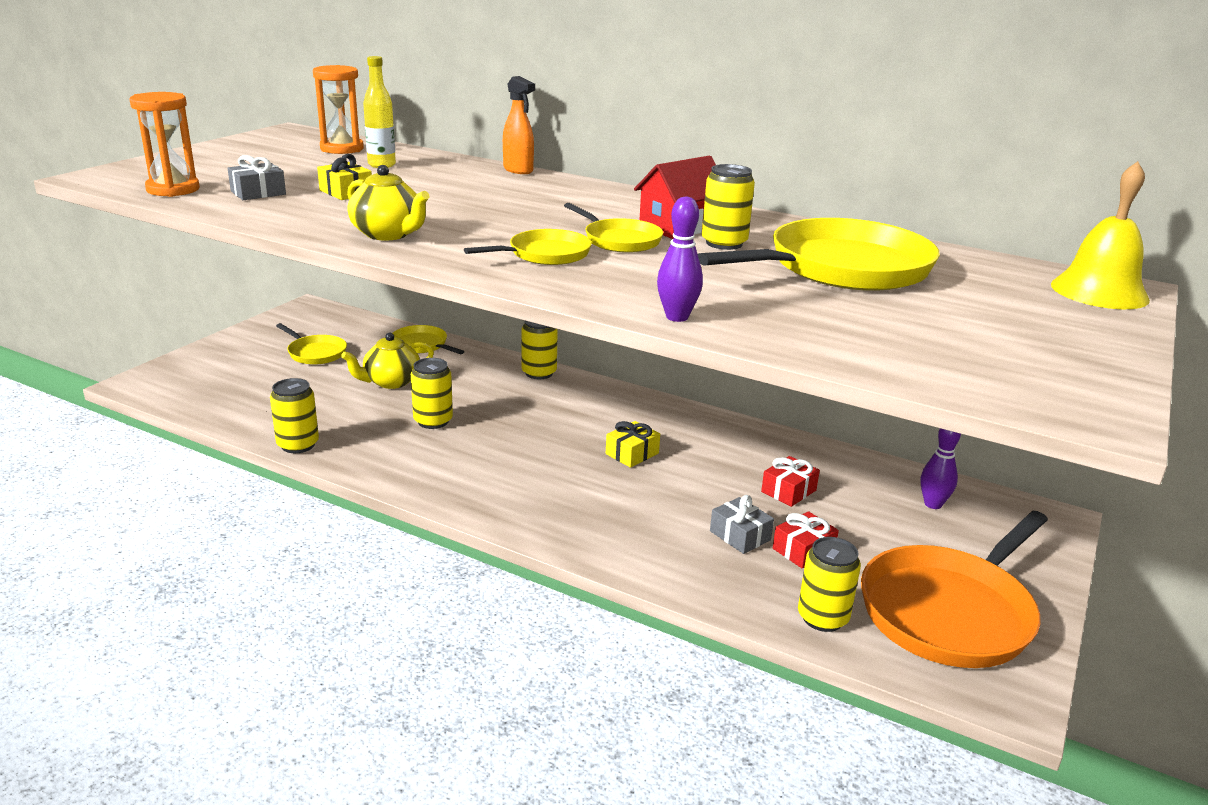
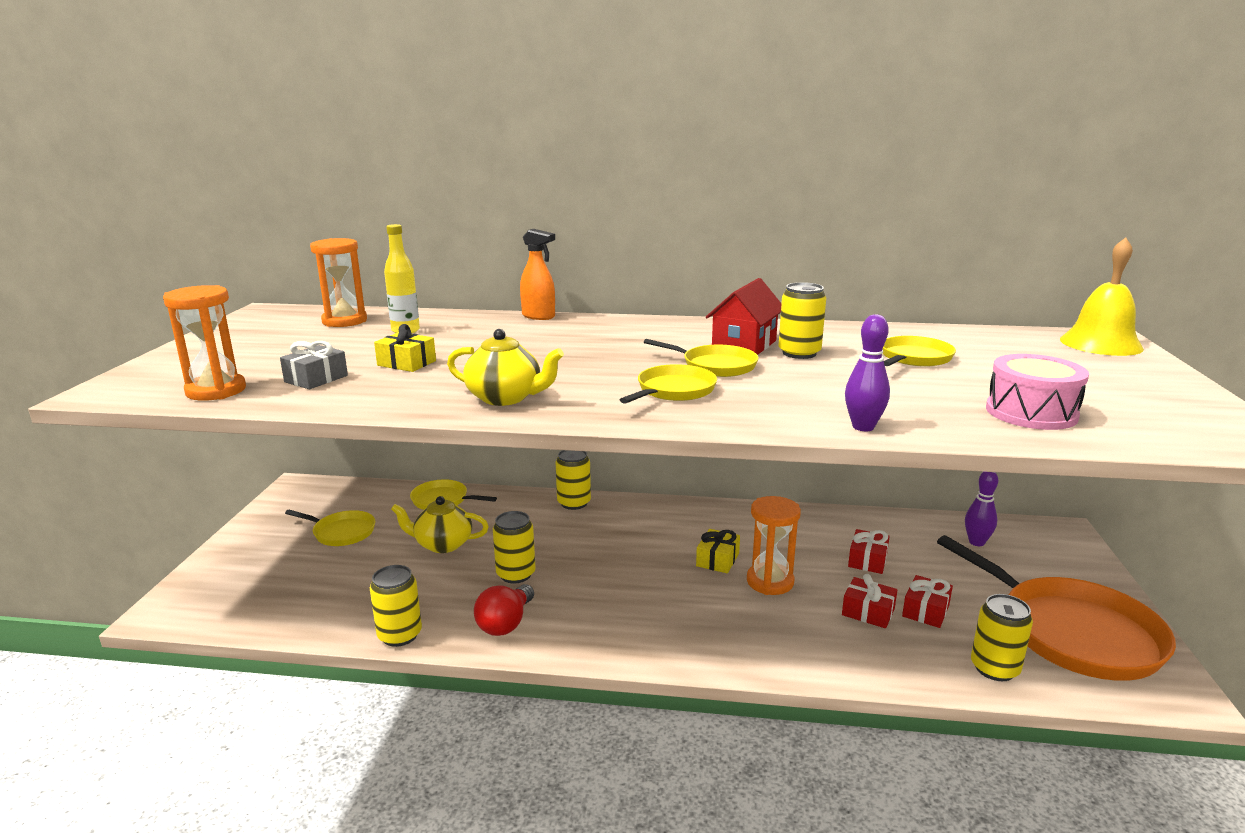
camera: 20 degrees left, 5 degrees down
(390, 458) = (505, 623): none -> red light bulb
(391, 382) = (442, 544): yellow teapot -> yellow teapot turned 60 degrees clockwise
(665, 485) = (770, 581): none -> orange hourglass
(740, 535) = (868, 612): grey gift -> red gift
(842, 268) = (914, 358): yellow pan -> yellow pan, size x0.50
(880, 338) = (1031, 412): none -> pink drum
(949, 612) = (1072, 632): orange pan -> orange pan turned 60 degrees counterclockwise

